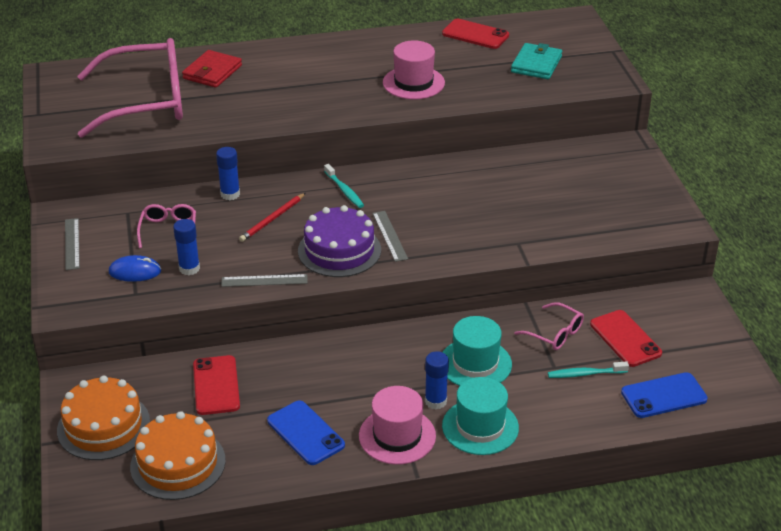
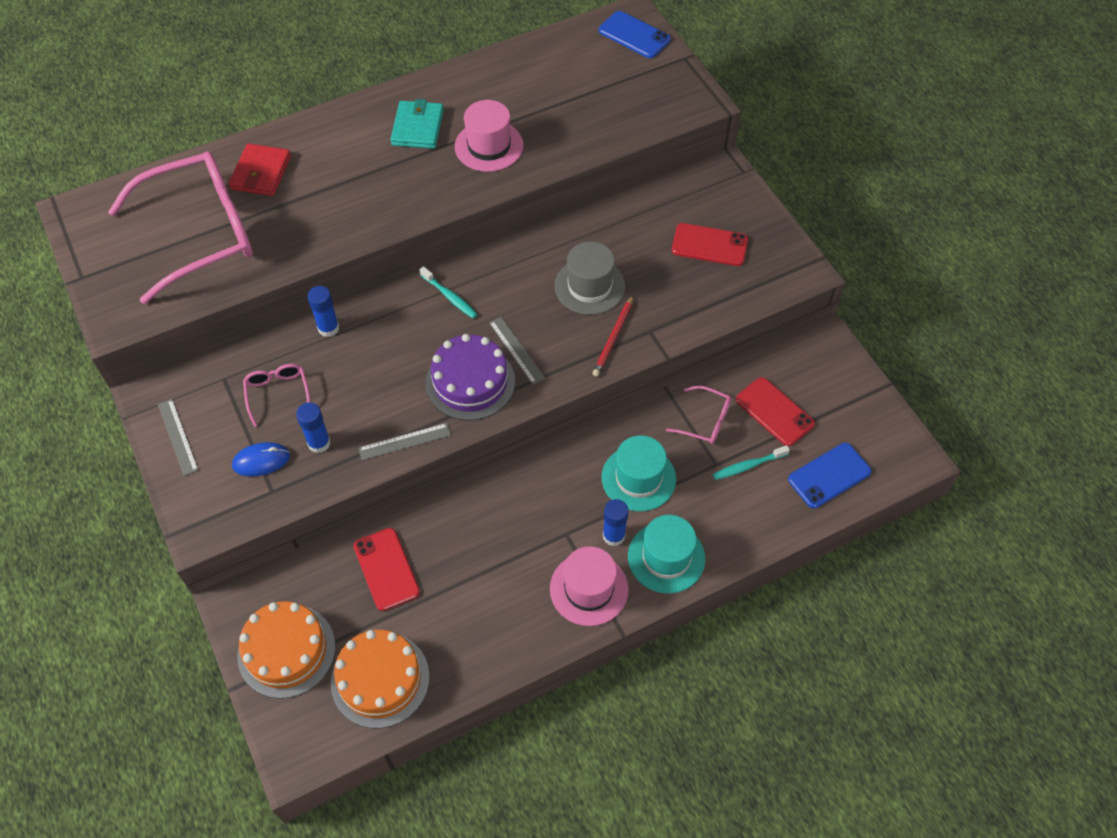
camera: 15 degrees left, 20 degrees up
(272, 219) = (385, 354): red pencil -> red pencil (613, 338)
(305, 433) = (497, 608): blue phone -> blue phone (634, 35)
(473, 203) = (589, 286): none -> grey hat
(475, 34) = (533, 60): red phone -> red phone (709, 245)
(536, 64) = (611, 93): turquoise wallet -> turquoise wallet (417, 127)

